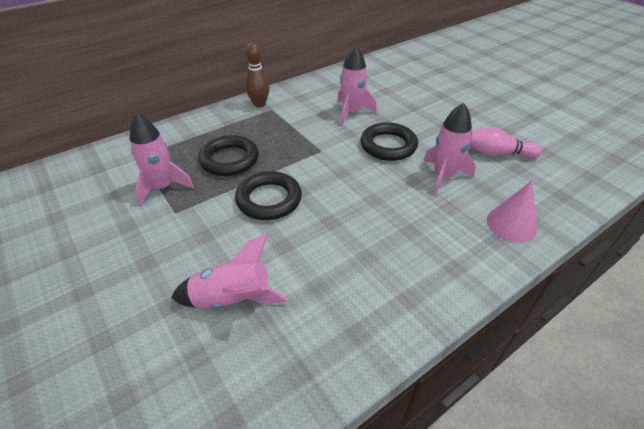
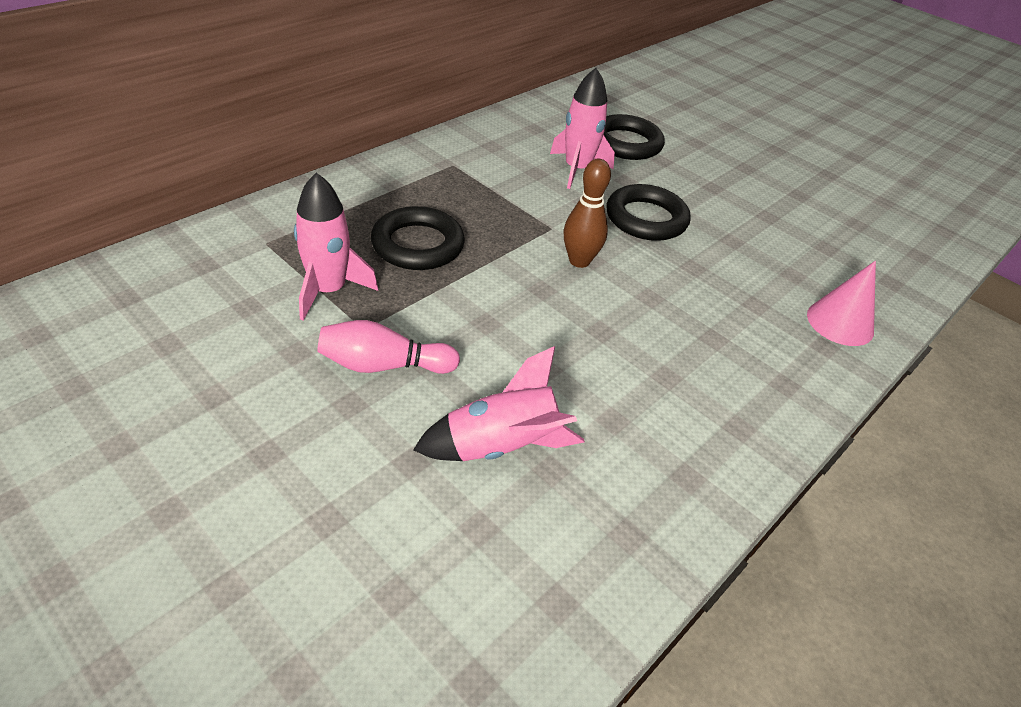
camera: 15 degrees left, 0 degrees up
(259, 104) = (431, 157): brown bowling pin -> brown bowling pin (579, 261)
(269, 199) = (501, 303): black ring -> black ring (626, 143)
(443, 176) = (735, 261): pink rocket -> none
(497, 153) = (796, 227): pink bowling pin -> pink bowling pin (384, 365)

